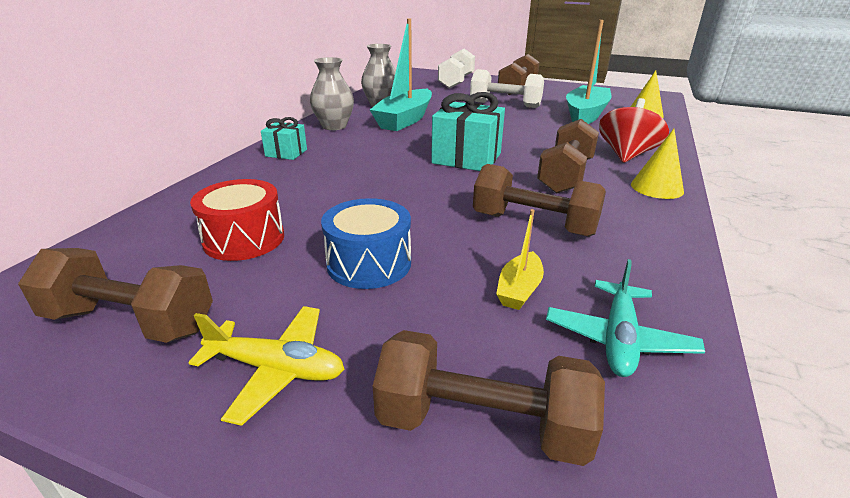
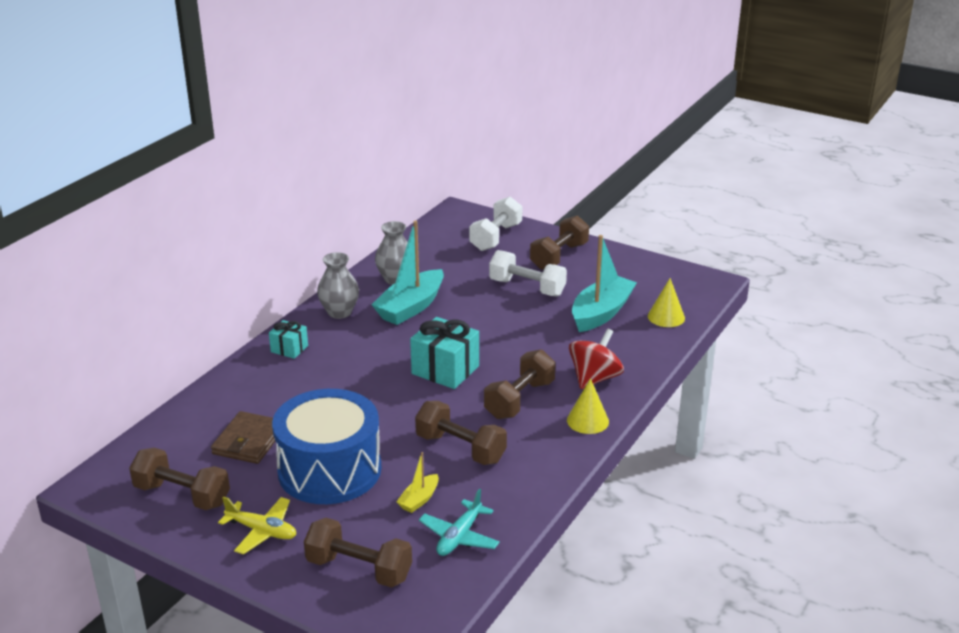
camera: 10 degrees right, 0 degrees up
(244, 239) = (249, 441): red drum -> brown wallet
(369, 263) = (329, 470): blue drum -> blue drum, size x1.80

